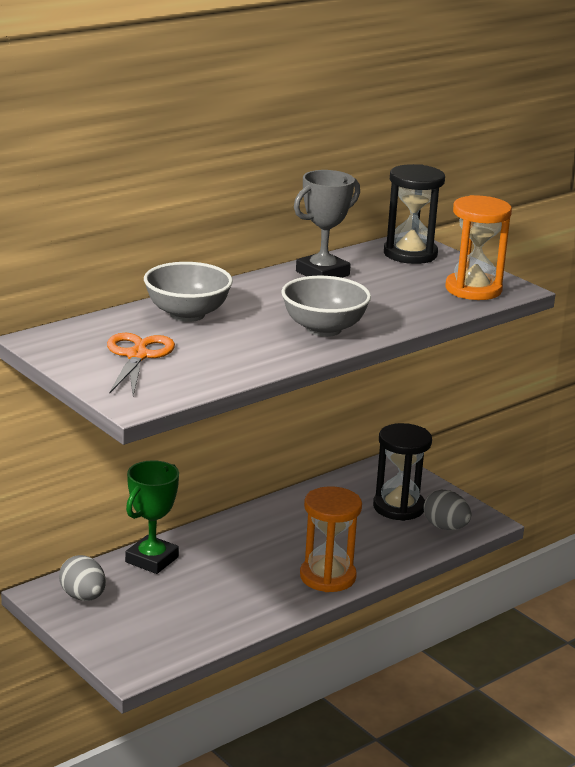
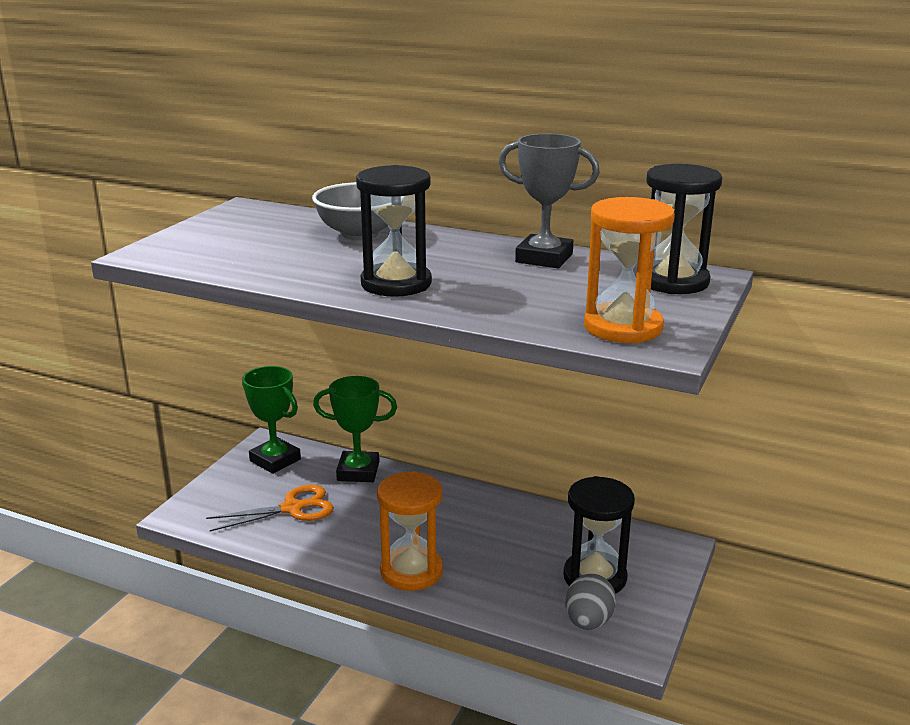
camera: 65 degrees right, 0 degrees up
(83, 597) = (275, 460): grey egg -> green trophy
(137, 356) = (245, 237): orange scissors -> orange scissors (293, 508)
(324, 329) = (396, 284): grey bowl -> black hourglass

